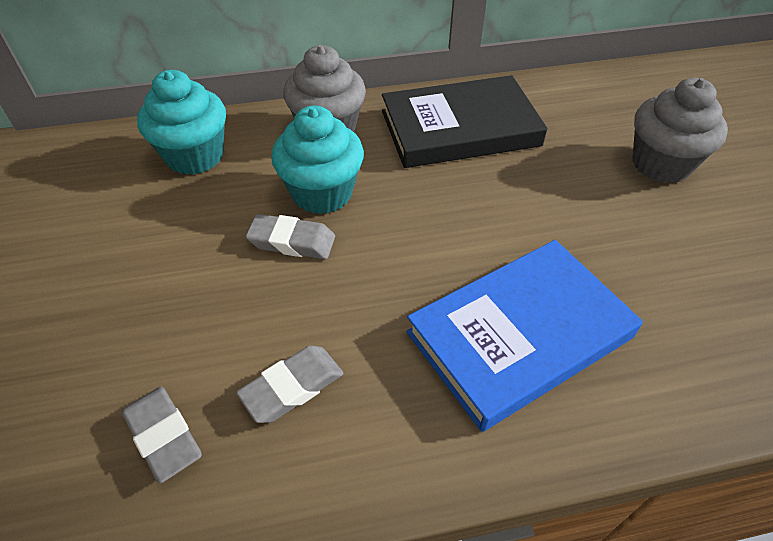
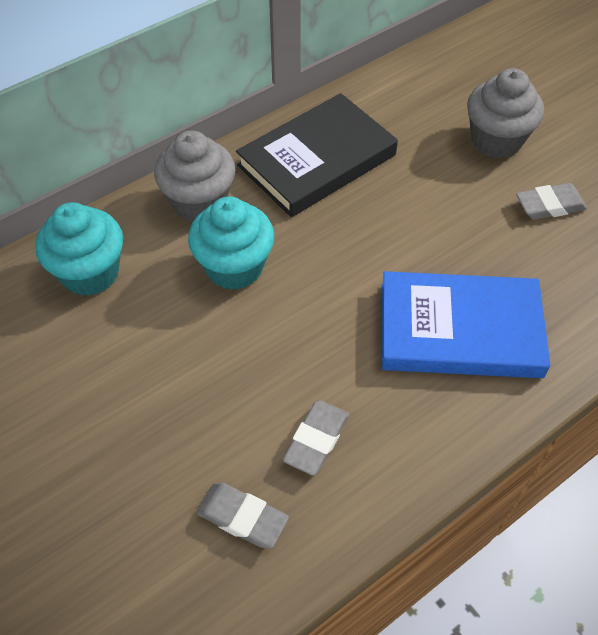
camera: 25 degrees left, 5 degrees up
(292, 241) = (237, 322): grey eraser -> grey eraser (549, 205)
(519, 335) = (459, 330): blue book -> blue book turned 60 degrees clockwise

